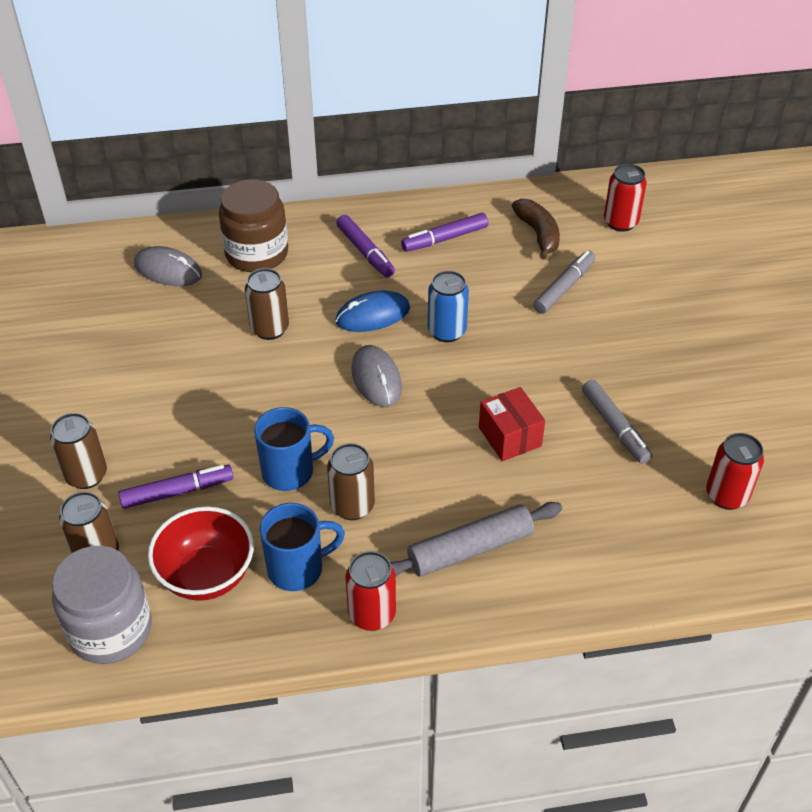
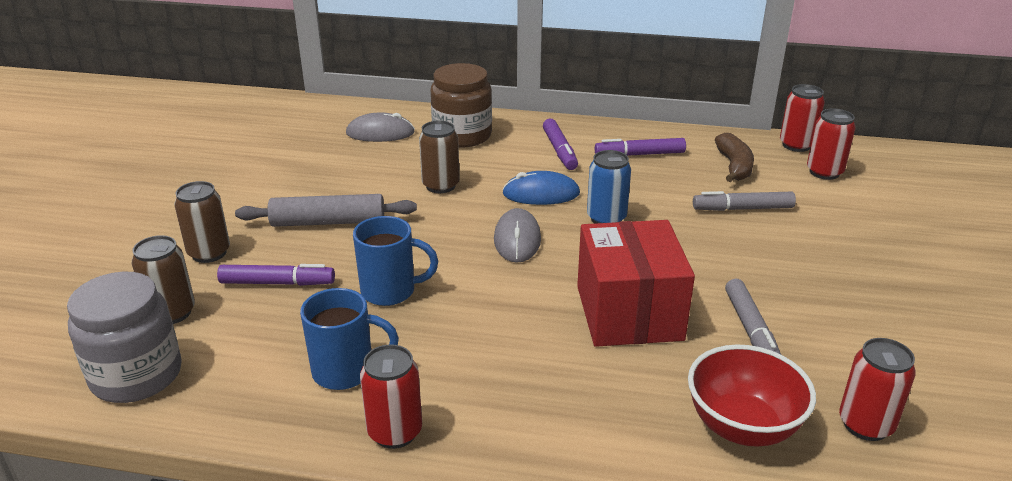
camera: 20 degrees right, 15 degrees down
(168, 270) = (380, 133): grey mouse -> grey mouse turned 45 degrees counterclockwise
(207, 576) = (256, 355): red bowl -> red bowl (742, 426)
(352, 506) = (433, 332): brown can -> none
(470, 549) = (534, 400): grey rolling pin -> grey rolling pin (328, 222)
(509, 436) = (629, 313): red box -> red box, size x1.77
(564, 287) = (743, 209): grey marker -> grey marker turned 150 degrees counterclockwise
(585, 191) = (796, 145): none -> red can

